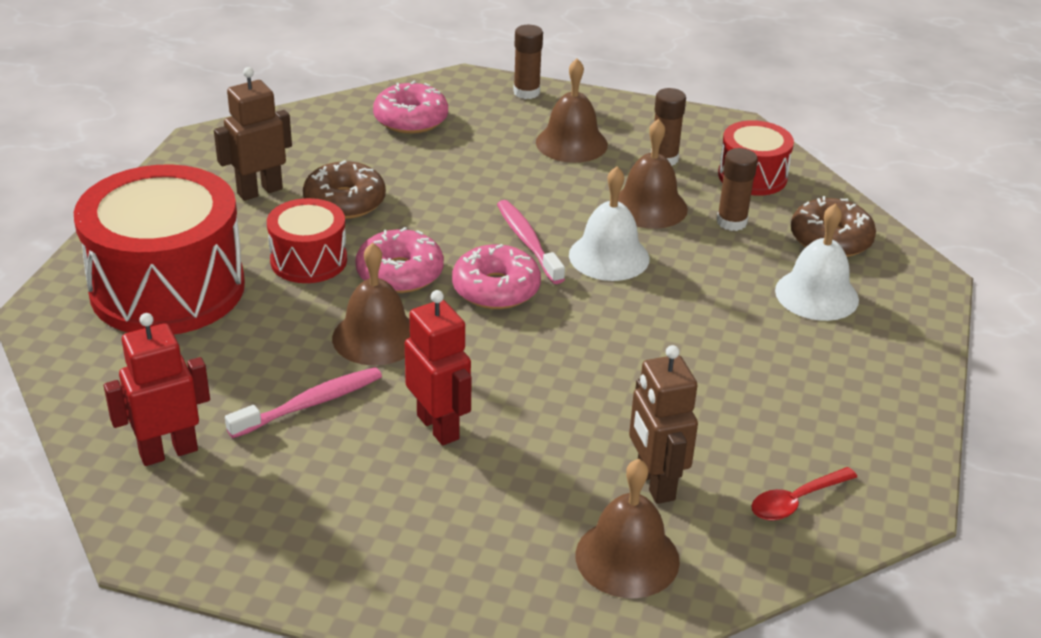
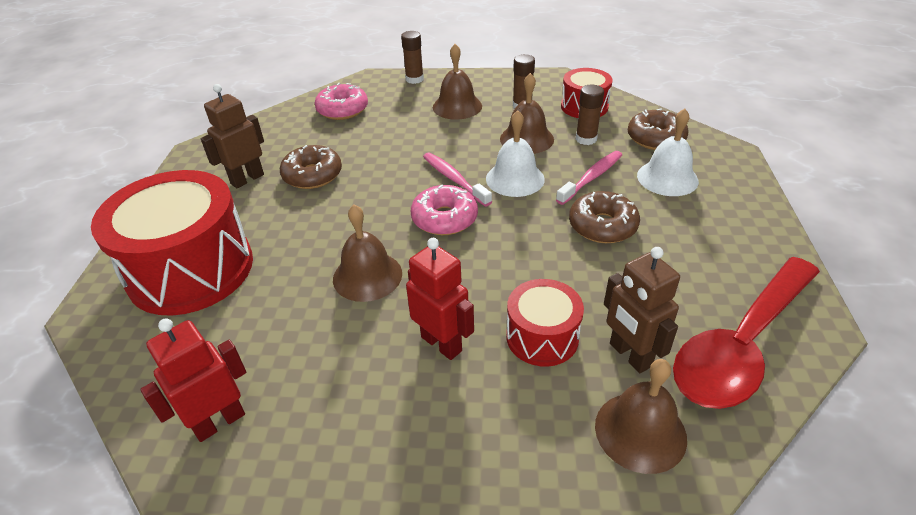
camera: 10 degrees left, 5 degrees up
(309, 260) = (298, 224): red drum -> red drum (542, 337)
(310, 404) = (331, 346): pink toothbrush -> pink toothbrush (591, 178)
(400, 273) = (369, 221): pink donut -> none
(696, 337) = (602, 226): none -> brown donut
(796, 501) = (741, 345): red spoon -> red spoon, size x2.46

